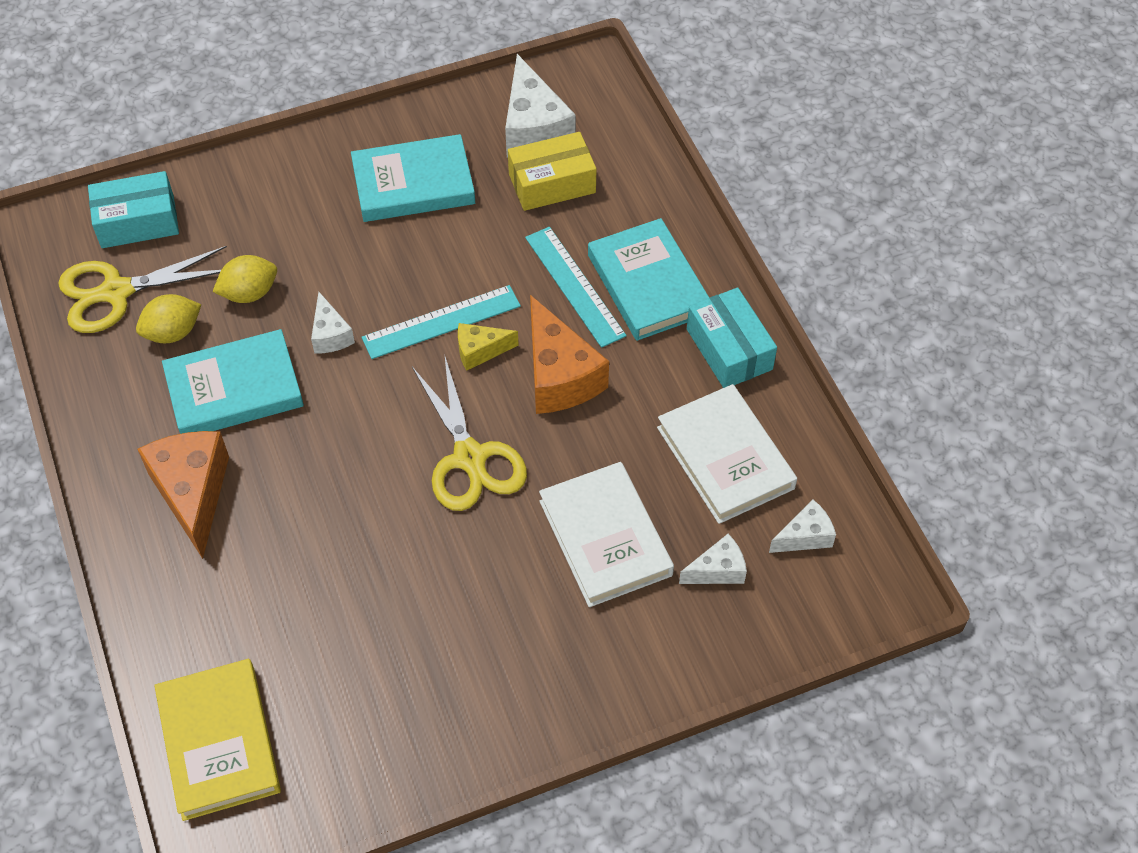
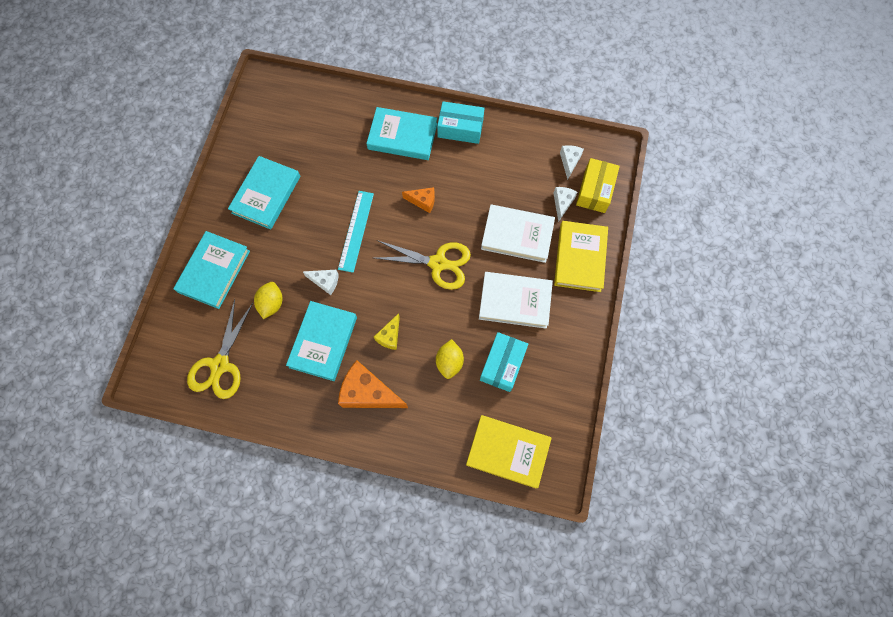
camera: 55 degrees left, 15 degrees up
(137, 221) = (183, 331): turquoise box -> turquoise box (502, 364)
(173, 332) = (267, 352): yellow lemon -> yellow lemon (449, 362)
(251, 200) = (214, 271): none -> turquoise book
(480, 351) = (384, 225): yellow cheese -> yellow cheese (390, 336)
(533, 129) = (277, 125): white cheese -> none
(552, 183) = (315, 138): yellow box -> yellow box (595, 190)
(559, 376) = (423, 201): orange cheese -> orange cheese, size x0.54
(574, 286) = (380, 165): turquoise ruler -> none
(638, 655) = (580, 258): none -> yellow book
(725, 458) = (512, 165): white book -> white book (515, 301)

